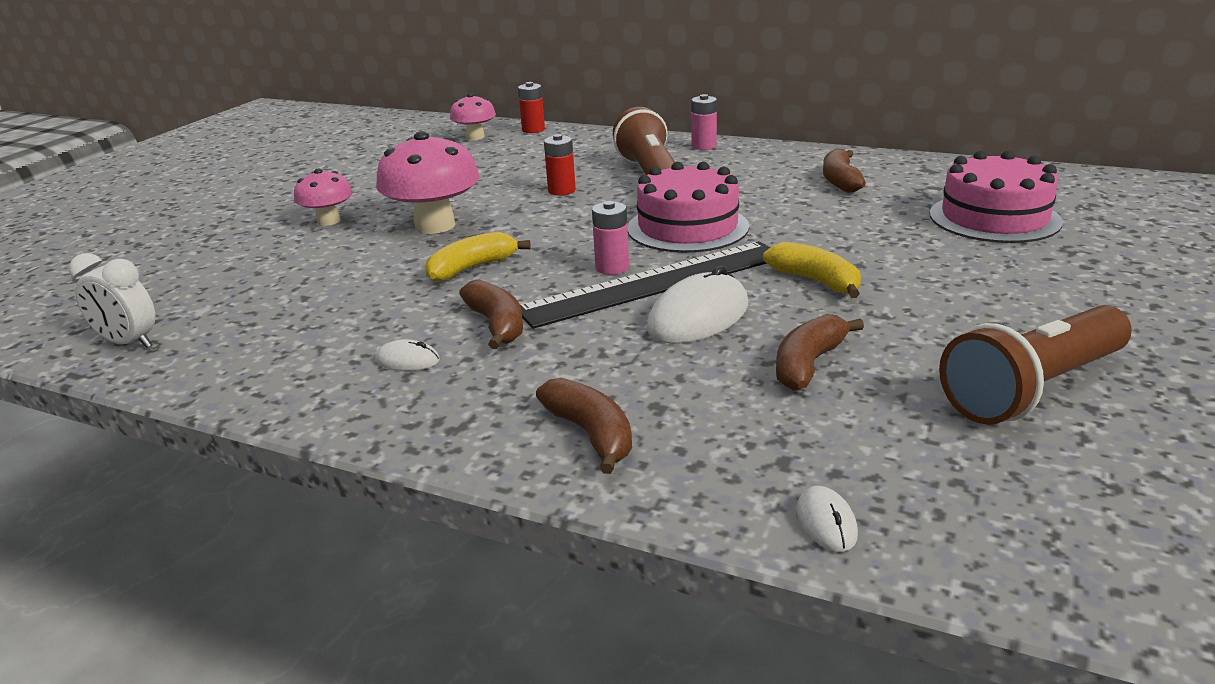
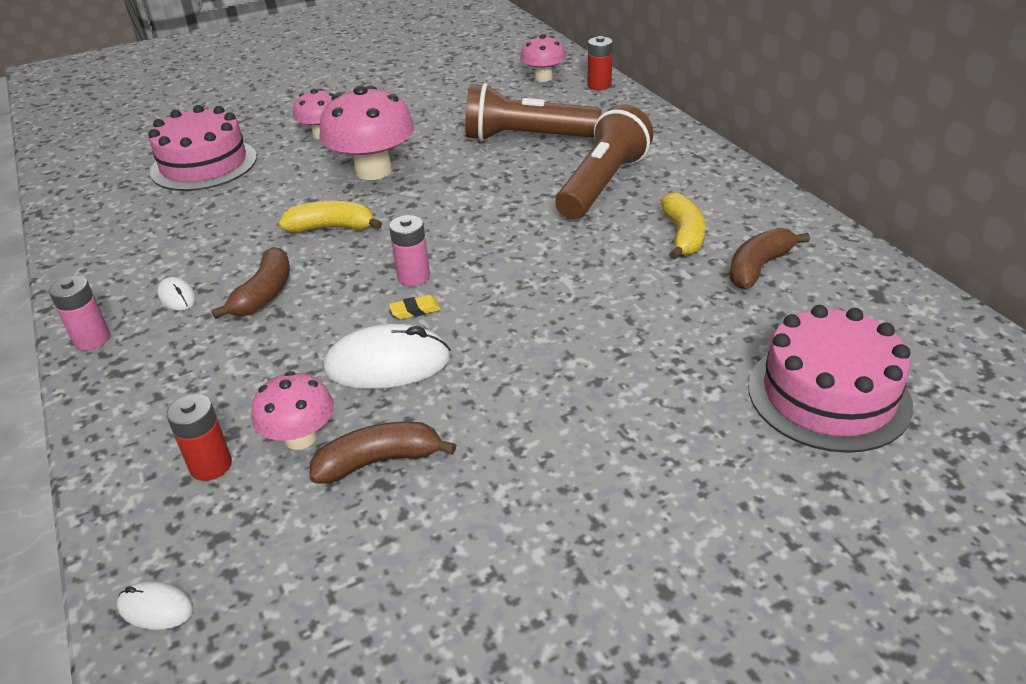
camera: 40 degrees right, 10 degrees up
(128, 343) = (88, 199): white clock -> none
(561, 190) = (510, 171): red battery -> red battery (211, 465)
(591, 434) = (164, 429): brown banana -> none
(654, 283) = (415, 310): black ruler -> yellow eraser
(687, 227) = (534, 261): pink cake -> pink cake (204, 164)
(704, 146) = (708, 164): pink battery -> pink battery (92, 339)
(721, 382) = (300, 438): none -> pink mushroom
(816, 281) = (530, 378): yellow banana -> yellow banana (683, 235)
(826, 522) = (156, 608): white mouse -> white mouse turned 75 degrees clockwise
(1032, 389) = (489, 609): brown flashlight -> brown flashlight (527, 137)

